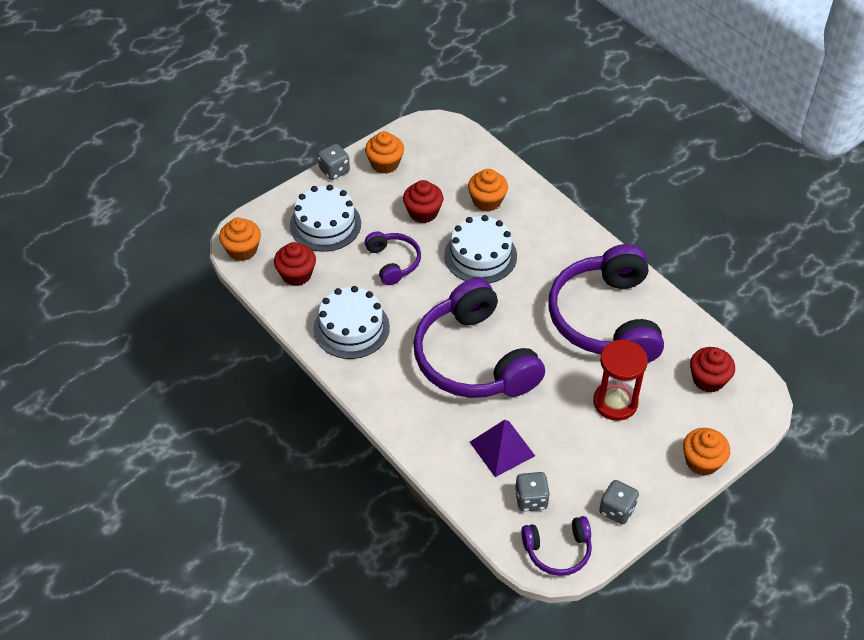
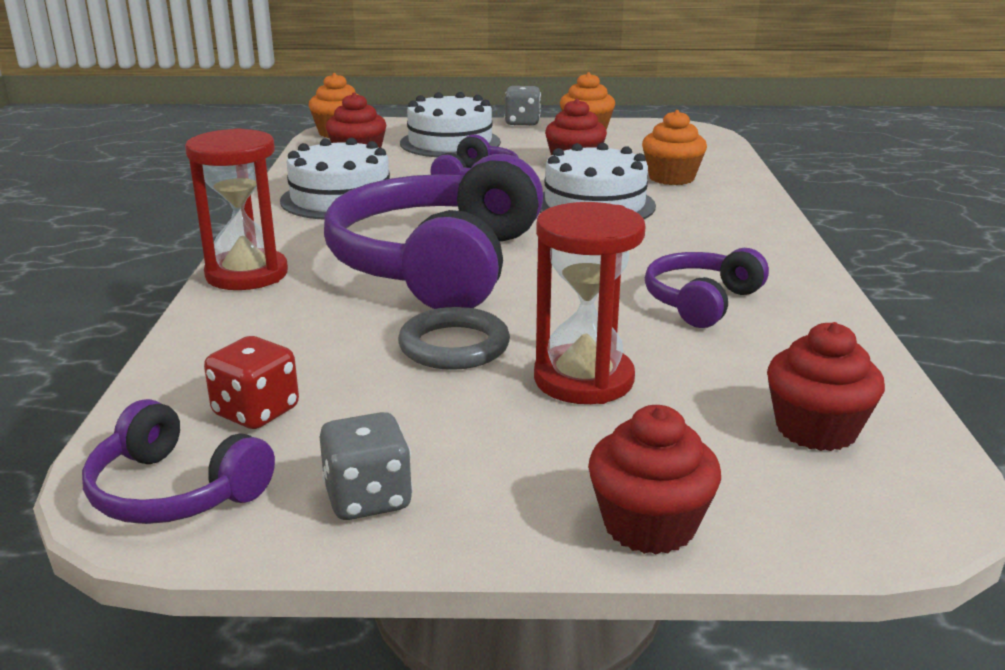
camera: 40 degrees right, 25 degrees down
(403, 423) = (247, 274): none -> red hourglass
(502, 449) = (319, 346): purple pyramid -> none
(531, 499) = (256, 412): grey dice -> red dice
(550, 413) = (454, 346): none -> grey ring
(605, 319) = (701, 301): purple headphones -> purple headphones, size x0.48
(702, 461) = (649, 525): orange cupcake -> red cupcake

